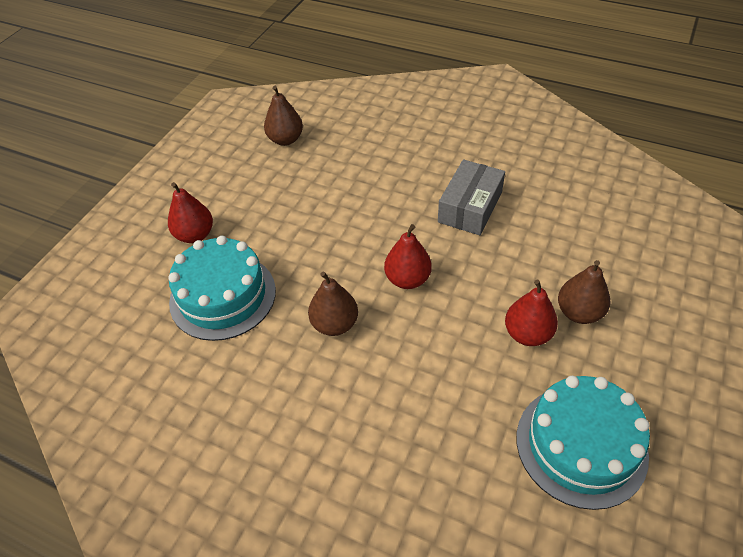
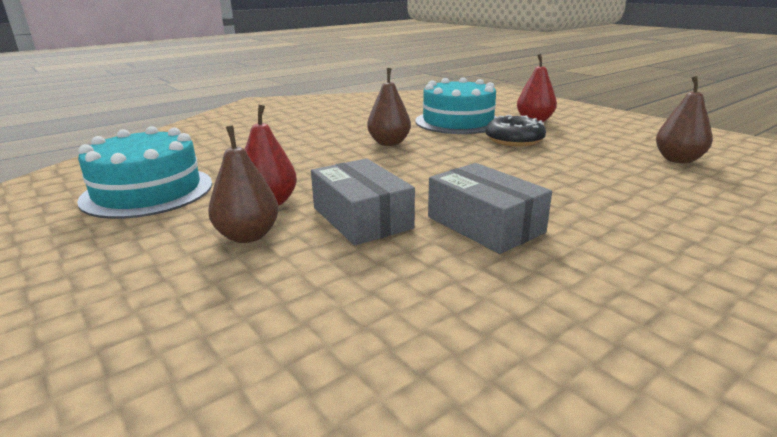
camera: 115 degrees right, 25 degrees down
(276, 234) = (514, 140): none -> black donut
(407, 279) = (404, 172): red pear -> none
(507, 267) = (361, 218): none -> grey box

